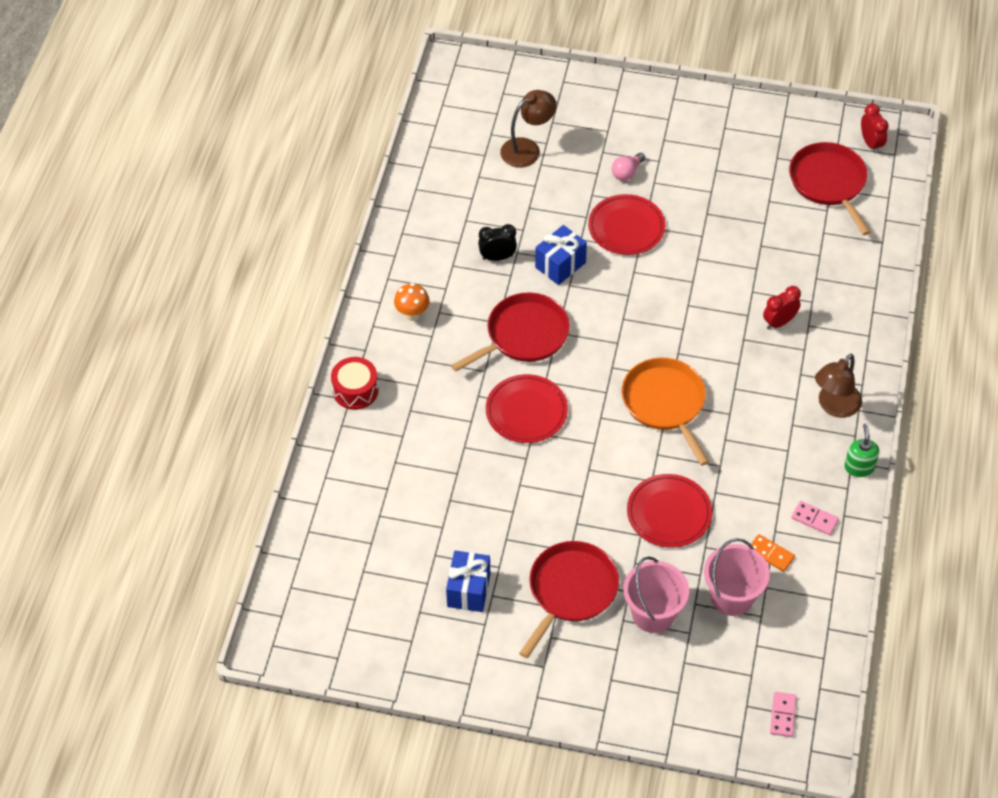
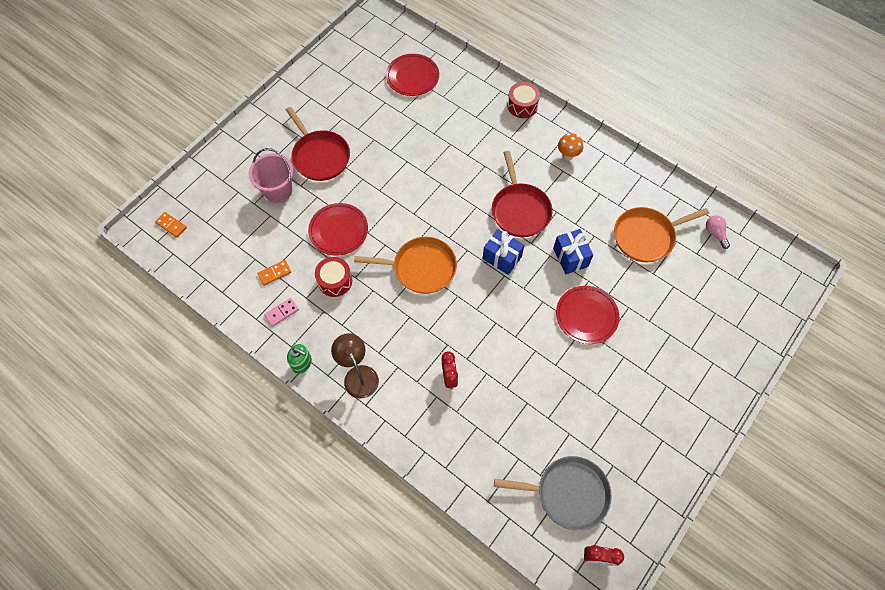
camera: 115 degrees right, 10 degrees up
(468, 590) = (352, 109): blue gift -> blue gift (502, 258)
(489, 204) = (646, 236): none -> orange pan
(497, 257) = (595, 222): black clock -> none
(526, 411) = (458, 186): red plate -> red plate (412, 77)
(527, 149) = (692, 284): brown lamp -> none
(627, 172) = (641, 342): pink light bulb -> pink light bulb (715, 233)
(732, 597) = (261, 237): pink bucket -> none
(738, 484) = (335, 281): none -> red drum
(783, 715) = (171, 225): pink domino -> orange domino
(829, 183) = (568, 493): red pan -> grey pan

